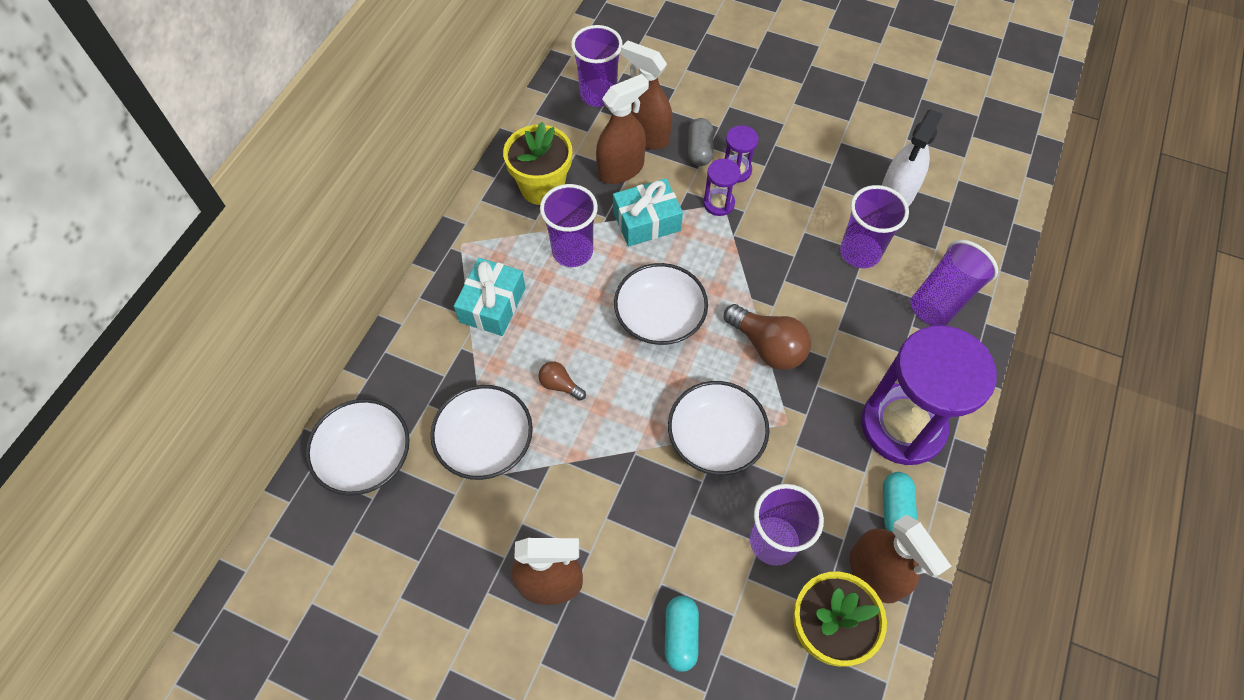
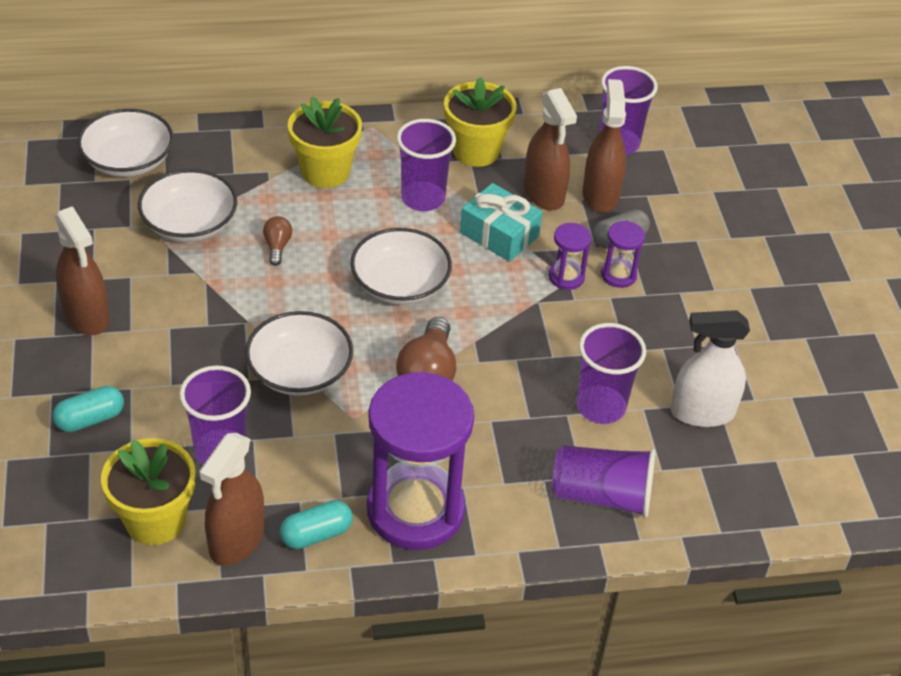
camera: 55 degrees right, 15 degrees down
(492, 305) = (325, 171): turquoise gift -> yellow flower pot
(621, 169) = (544, 193): brown spray bottle -> brown spray bottle turned 45 degrees clockwise

